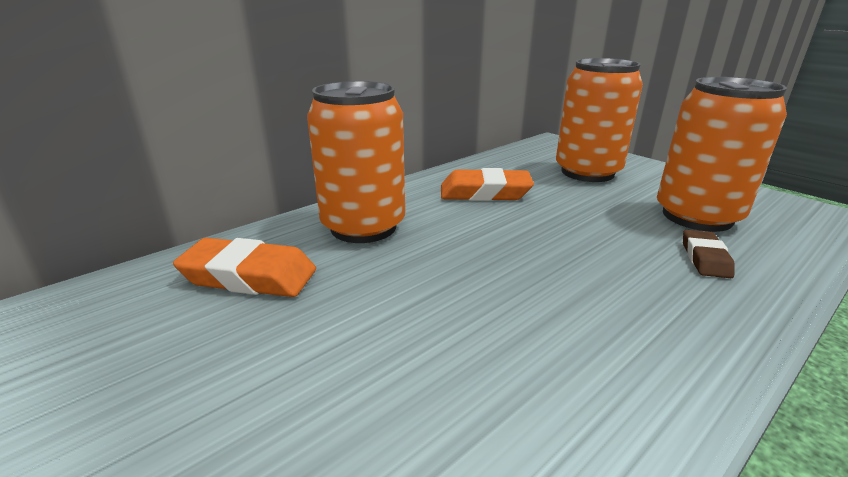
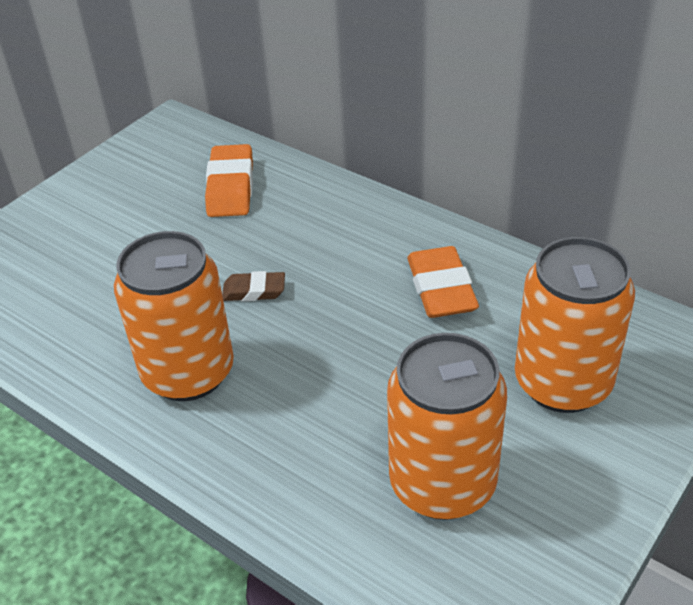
camera: 80 degrees right, 15 degrees up
(363, 227) = (325, 220): orange can -> orange can (188, 373)
(705, 258) = (329, 468): brown eraser -> brown eraser (254, 291)

